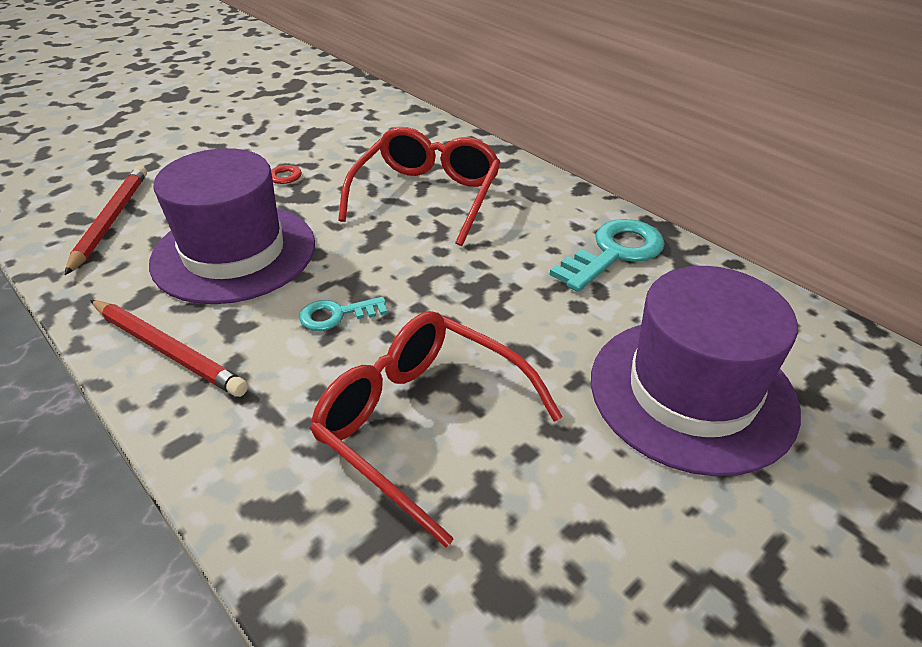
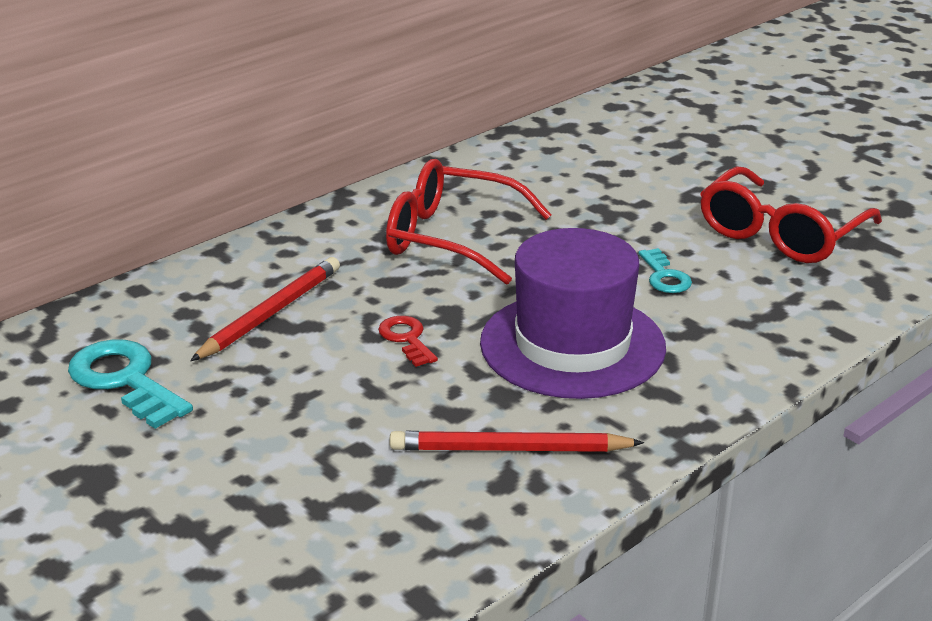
camera: 90 degrees left, 10 degrees down
(168, 350) = (737, 359): red pencil -> red pencil (271, 313)
(614, 253) = (550, 152): turquoise key -> turquoise key (125, 380)
(691, 392) = (715, 141): purple hat -> none

